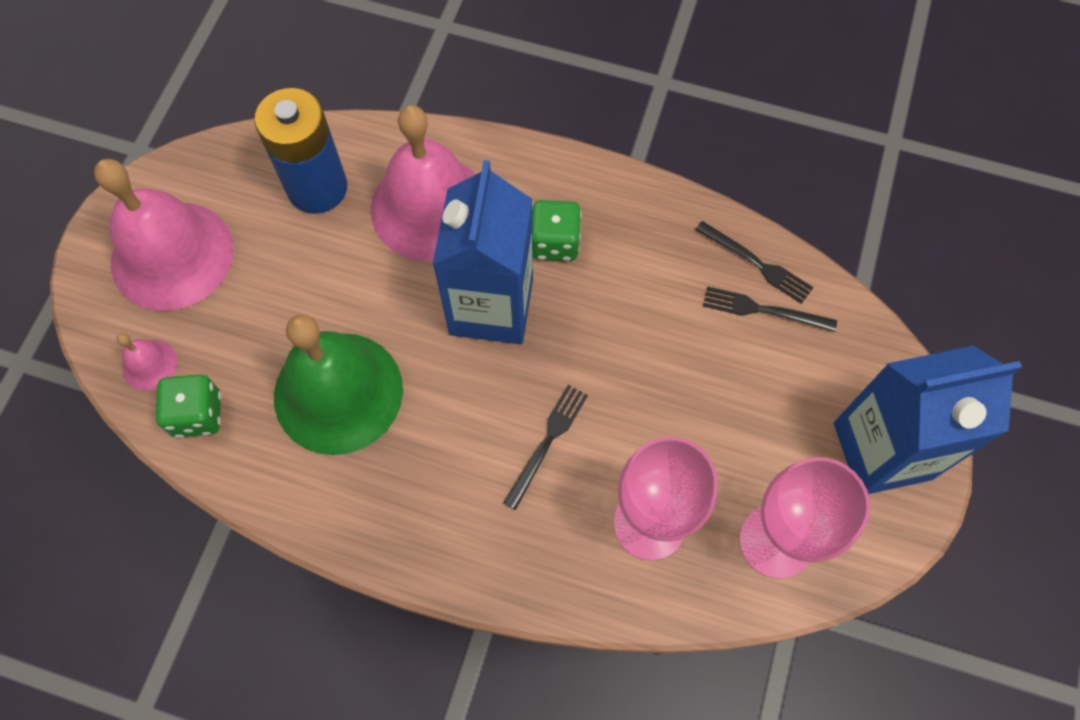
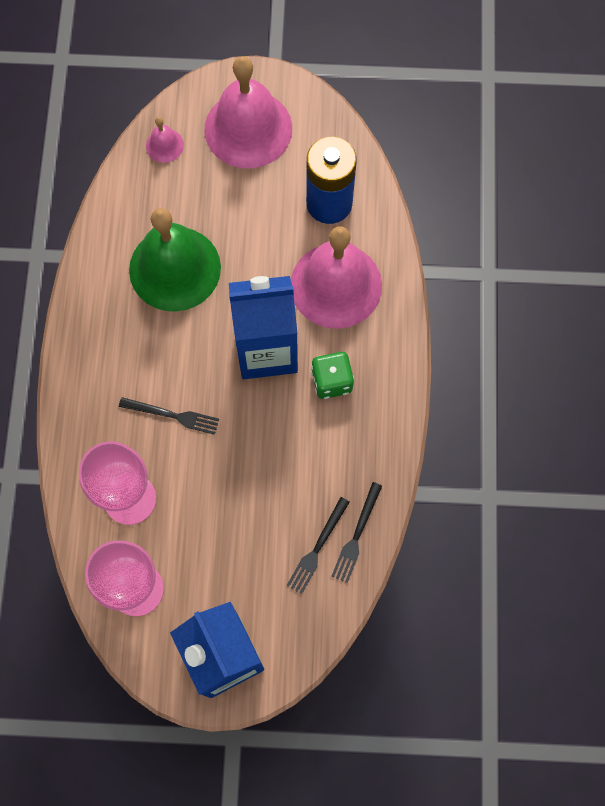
camera: 75 degrees right, 5 degrees up
(197, 414) = (137, 187): green dice -> none
(763, 310) = (317, 548): black fork -> black fork turned 150 degrees counterclockwise

